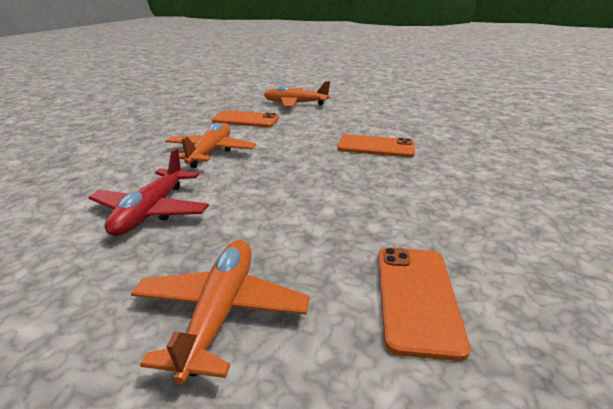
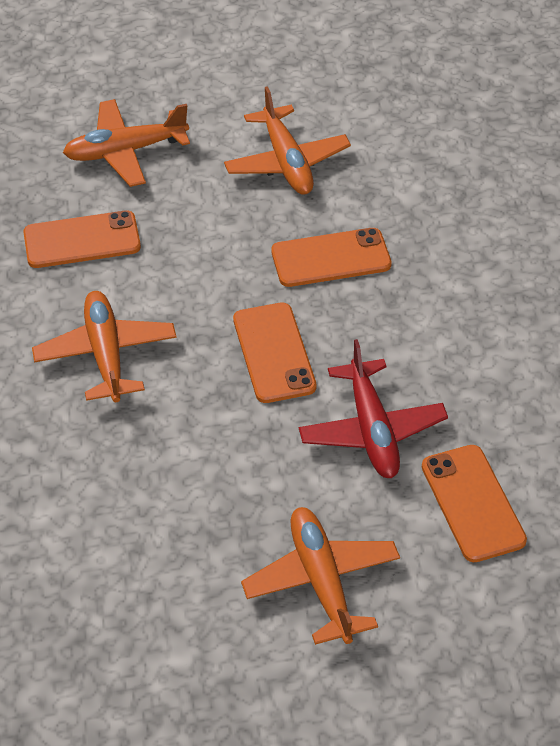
camera: 25 degrees left, 20 degrees up
(152, 211) = (142, 495): red plane -> red plane (372, 430)
(308, 172) = (274, 353): none -> orange phone
(374, 117) = (286, 162): none -> orange plane

